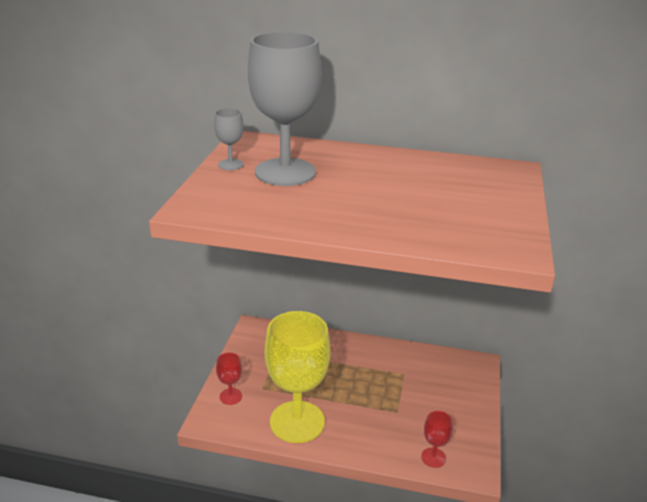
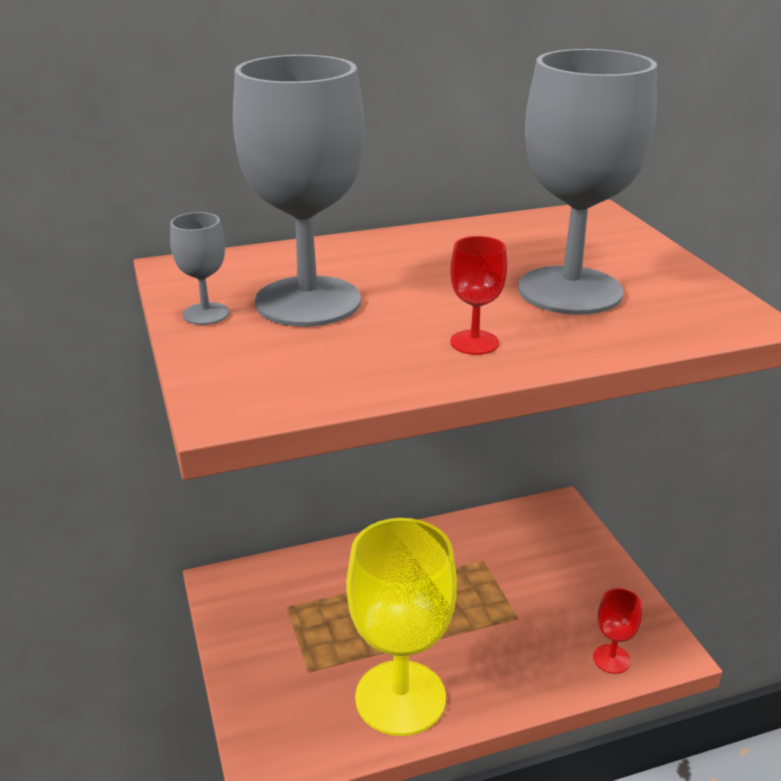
camera: 30 degrees left, 0 degrees up
(230, 396) = (271, 707): red goblet -> red goblet (474, 342)
(433, 206) = (570, 291): none -> grey goblet

